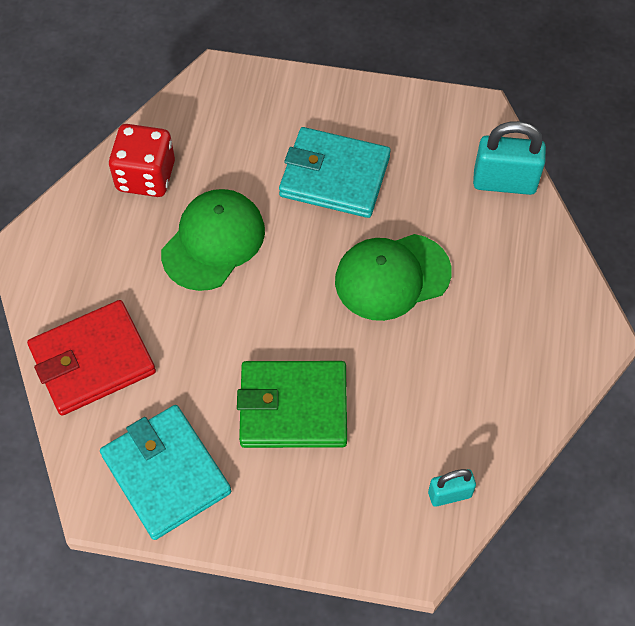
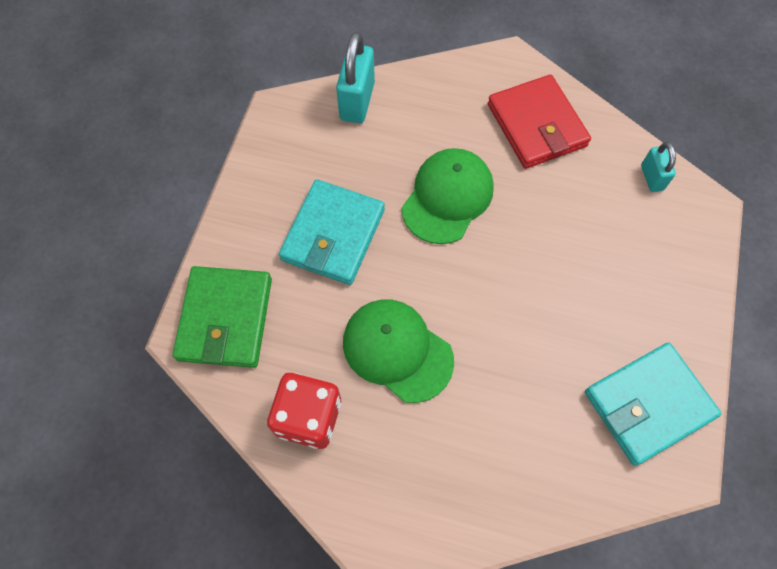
camera: 85 degrees left, 5 degrees up
(92, 360) = (529, 476): red wallet -> red wallet (536, 125)
(293, 407) = (577, 289): green wallet -> green wallet (225, 319)
(392, 277) = (447, 197): green cap -> green cap turned 135 degrees counterclockwise

